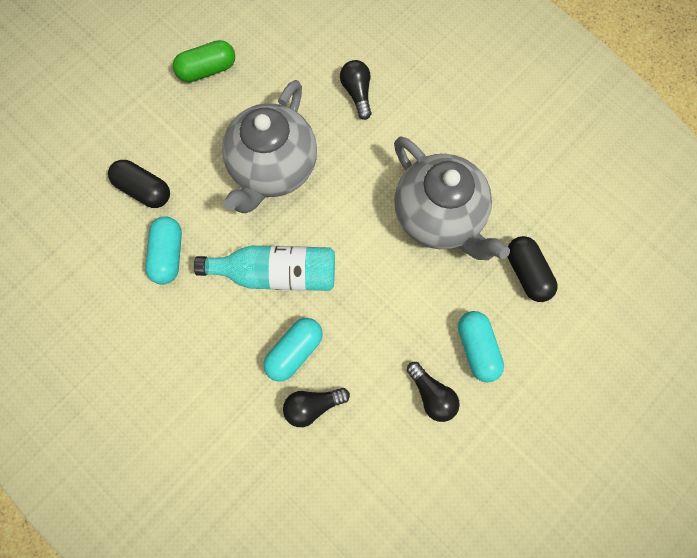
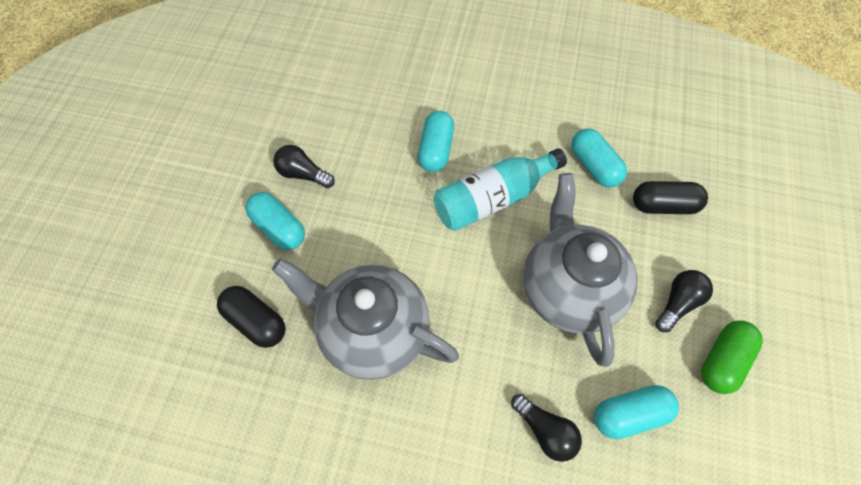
camera: 150 degrees right, 10 degrees down
(295, 74) = (629, 414): none -> turquoise capsule
(312, 406) = (396, 122): black light bulb -> black light bulb (678, 303)

